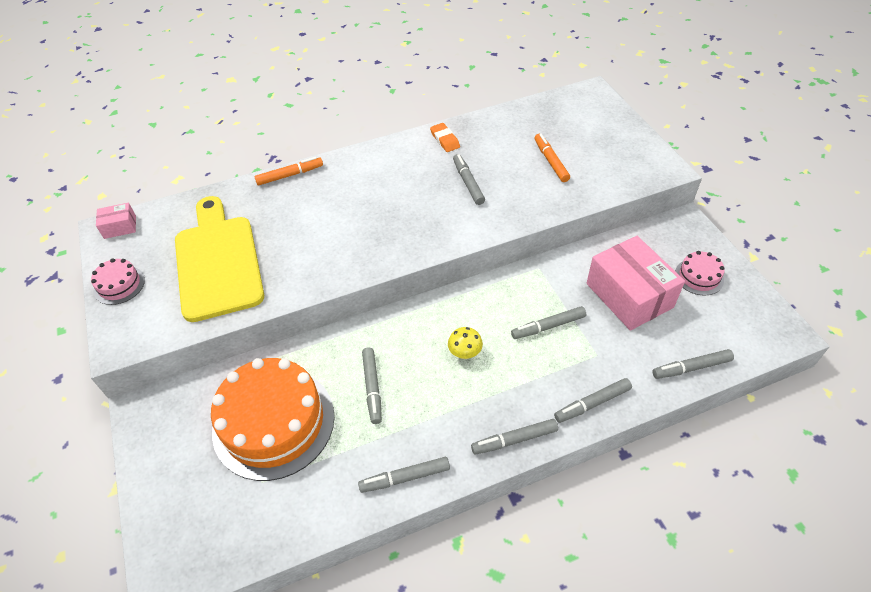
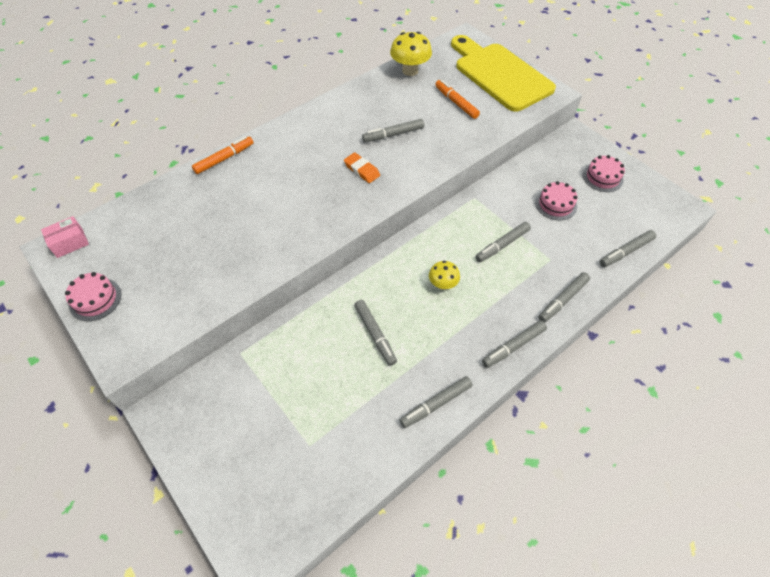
camera: 20 degrees left, 5 degrees up
(218, 262) = (188, 254): yellow cutting board -> yellow cutting board (499, 74)
(273, 422) = (298, 389): orange cake -> none
(445, 140) = (356, 100): orange eraser -> orange eraser (362, 170)
(468, 183) = (393, 134): grey marker -> grey marker turned 75 degrees counterclockwise
(515, 118) = (410, 71): none -> yellow mushroom
(629, 295) = (556, 204): pink box -> pink cake

